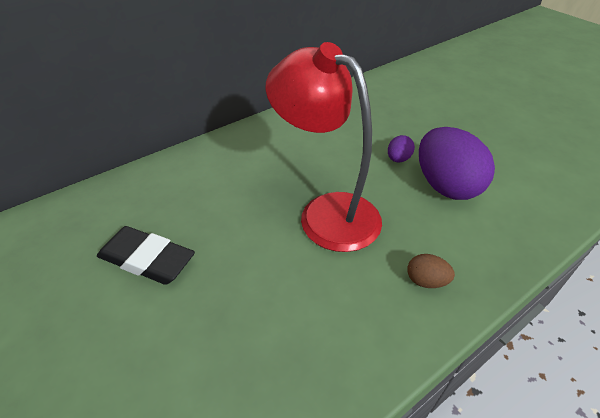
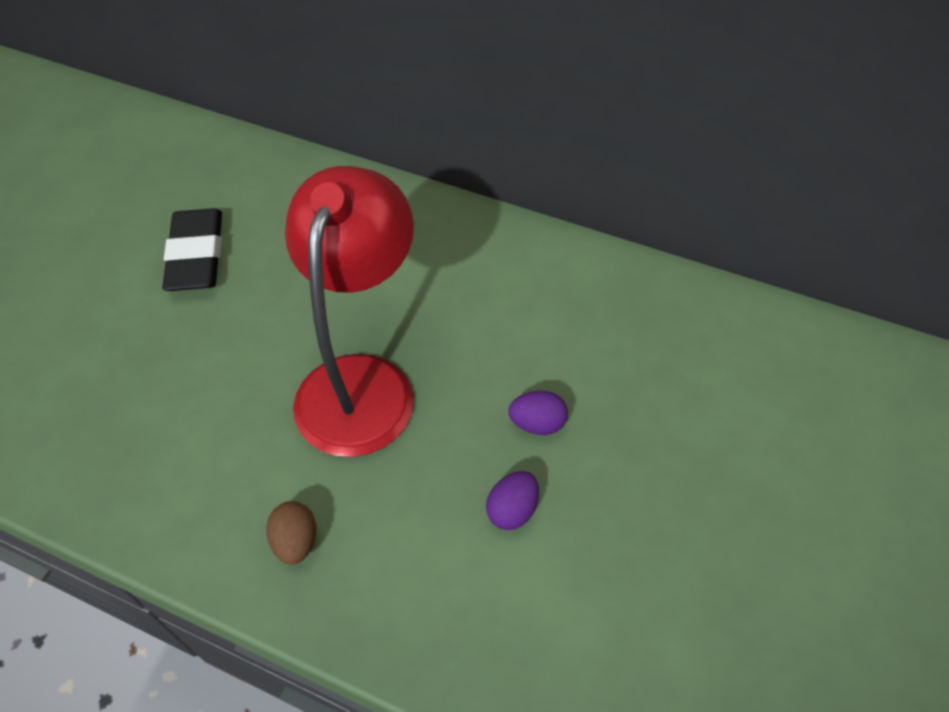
camera: 60 degrees right, 10 degrees up
(445, 186) = (512, 510): purple egg -> purple egg, size x0.44

